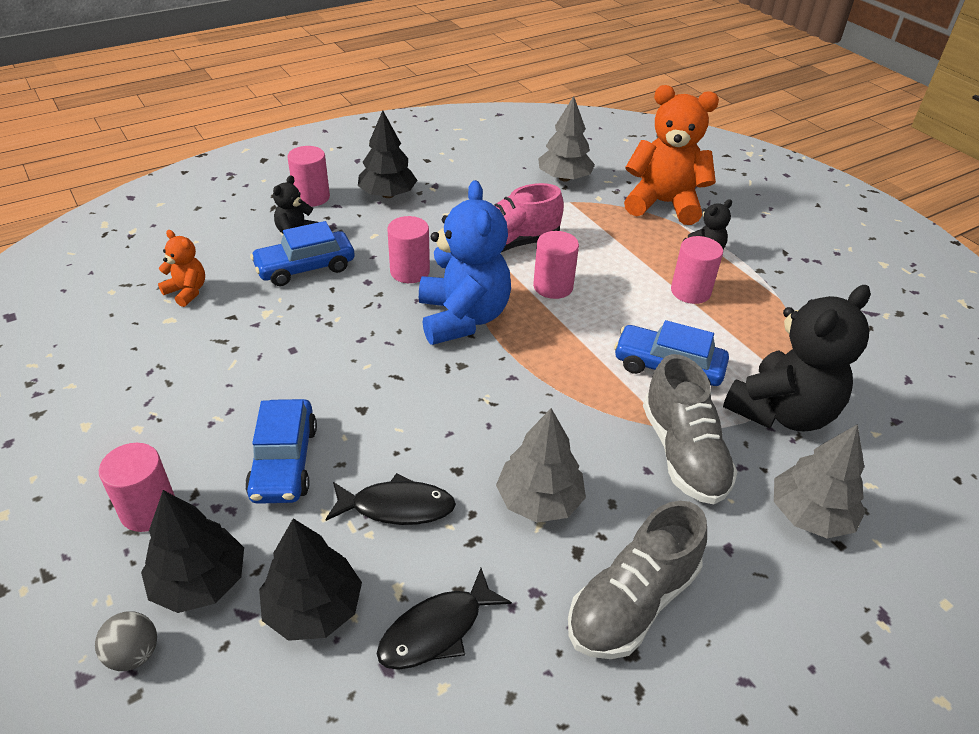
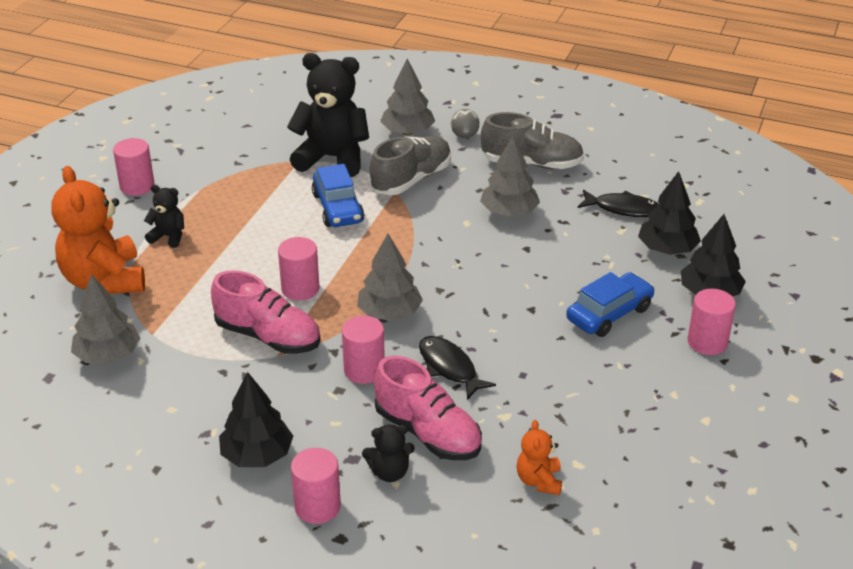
camera: 125 degrees left, 5 degrees down
(134, 654) = (764, 287): grey ball -> grey ball (464, 135)
(305, 268) = (428, 433): blue car -> pink shoe
(397, 507) = (579, 256): black fish -> black fish (449, 368)
(463, 318) = (389, 313): blue teddy bear -> grey tree
(690, 291) = (235, 226): pink cylinder -> pink cylinder (137, 186)

